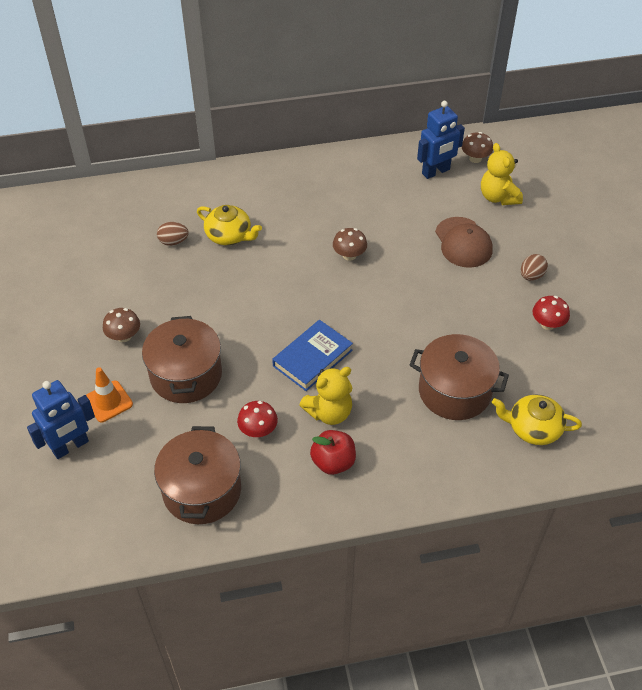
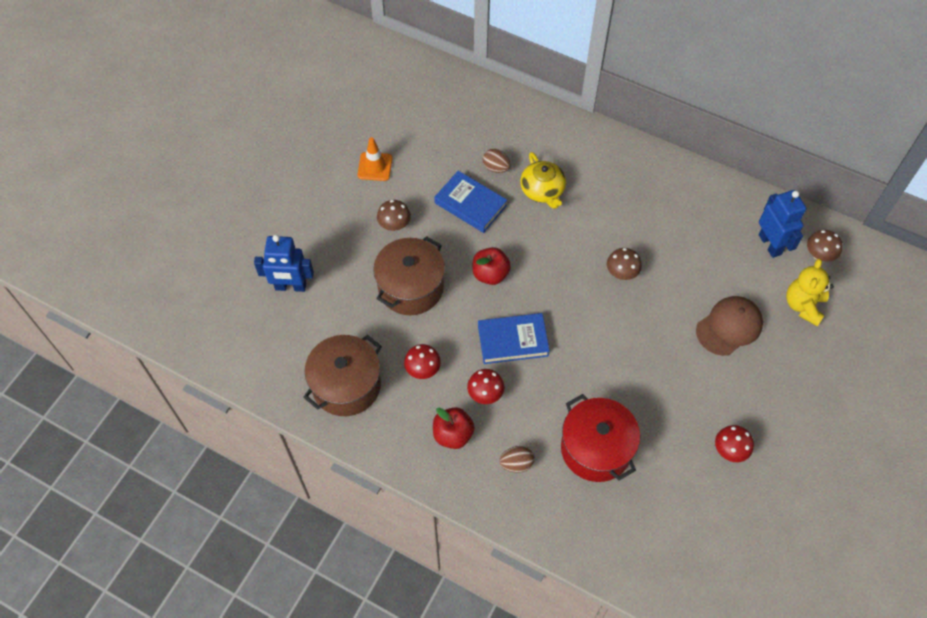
camera: 40 degrees right, 10 degrees up
(108, 401) = (342, 270): orange traffic cone -> orange traffic cone (375, 167)
(177, 281) = (470, 204): none -> blue book
(245, 321) = (490, 274): none -> red apple
(329, 412) = (485, 393): yellow teddy bear -> red mushroom
(436, 172) = (770, 244): blue robot -> blue robot turned 120 degrees counterclockwise
(454, 391) = (596, 449): brown pot -> red pot
(463, 242) = (729, 327): brown cap -> brown cap turned 150 degrees counterclockwise
(531, 276) = (759, 398): brown egg -> brown egg (516, 464)
(533, 428) = (628, 526): yellow teapot -> none

